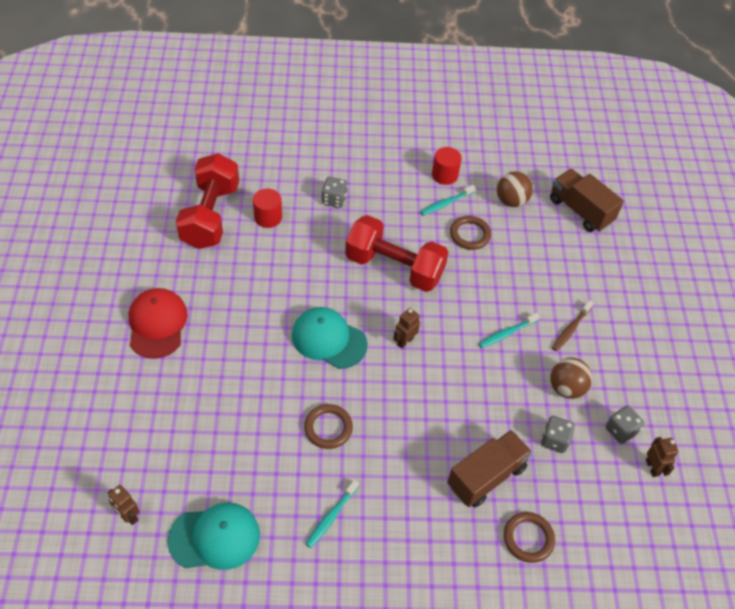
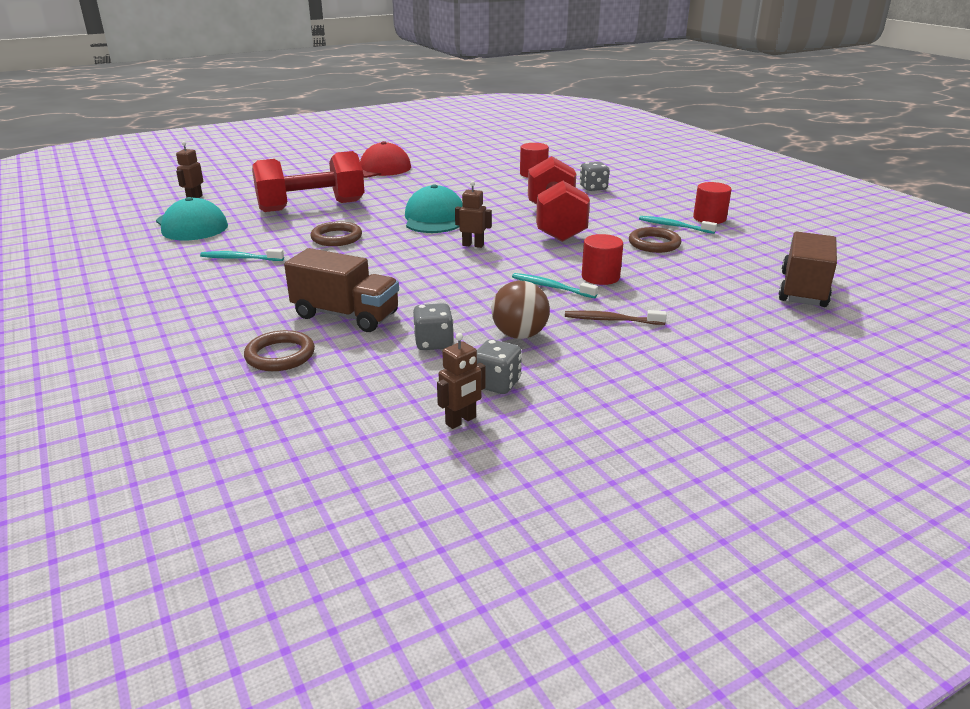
camera: 65 degrees right, 25 degrees down
(211, 215) = (504, 160): red dumbbell -> red dumbbell (311, 206)
(506, 297) = (600, 277): none -> red cylinder
(511, 201) = (739, 252): brown ball -> none

